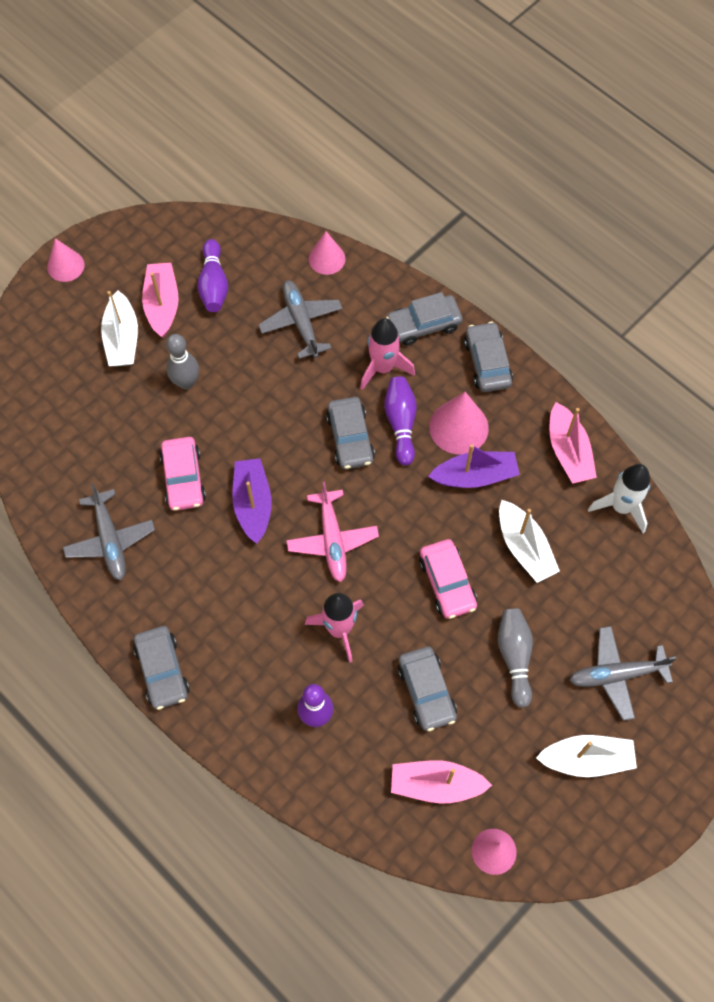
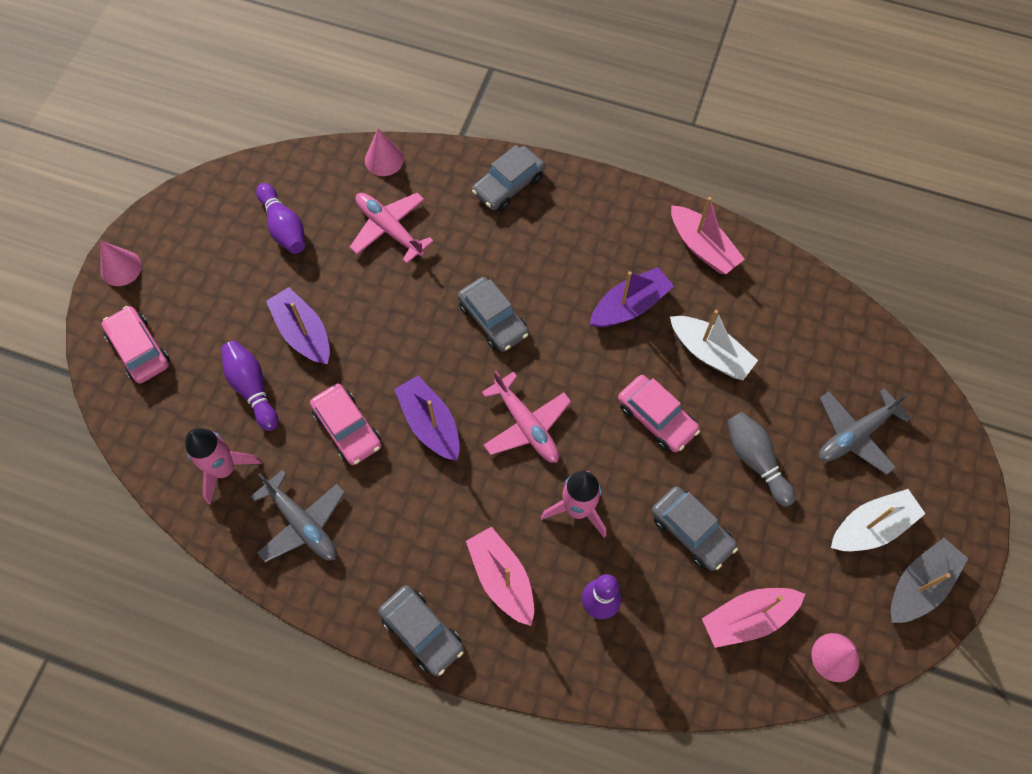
camera: 25 degrees left, 0 degrees up
(49, 341) = (139, 349): none -> pink car
(122, 339) = (216, 316): white boat -> none
(162, 305) = (241, 267): pink boat -> pink boat (502, 578)
(186, 382) = (303, 333): grey bowling pin -> purple boat
(301, 322) = (389, 229): grey plane -> pink plane
(383, 368) = (490, 240): pink rocket -> pink rocket (224, 469)
(401, 423) = (534, 286): purple bowling pin -> purple bowling pin (252, 388)
(458, 427) = (591, 267): pink cone -> none
(487, 362) = (586, 196): grey car -> none
(602, 827) = (919, 585): none -> grey boat
(621, 507) = (776, 278): white rocket -> none

